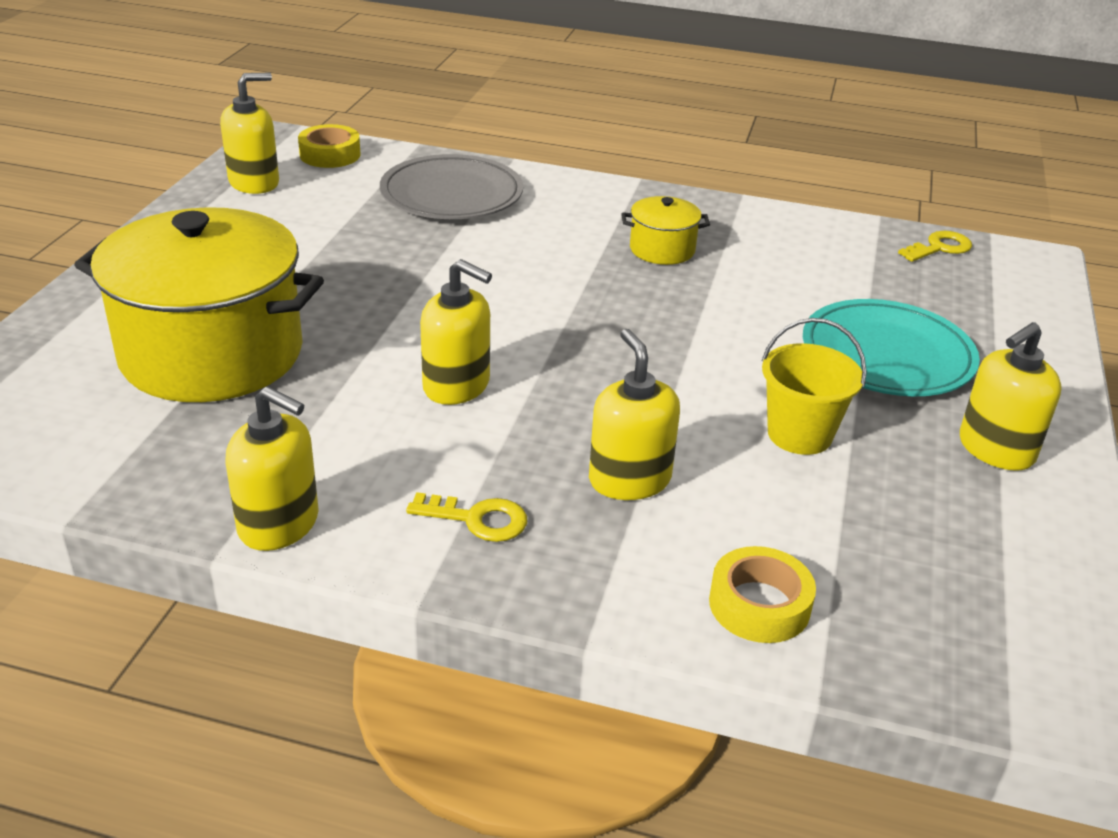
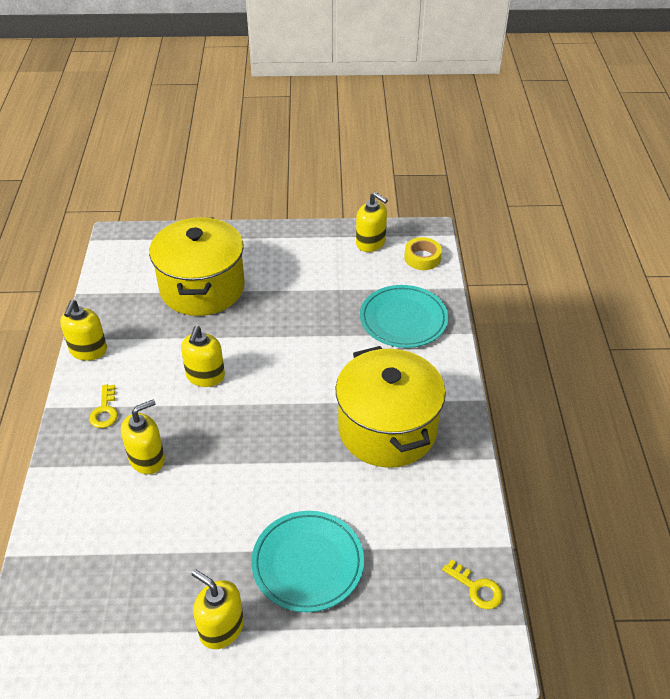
camera: 75 degrees right, 10 degrees up
(451, 195) = (403, 319): grey plate -> turquoise plate
(662, 249) = (387, 429): yellow pot -> yellow pot, size x2.31
(759, 605) = (65, 525): yellow tape -> none
(799, 434) = (207, 526): yellow bucket -> none

